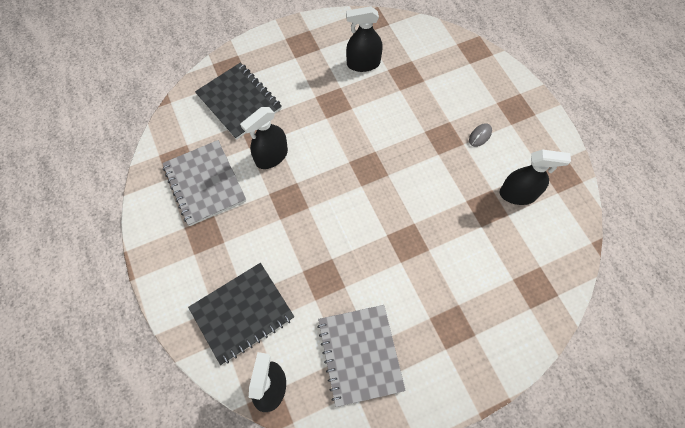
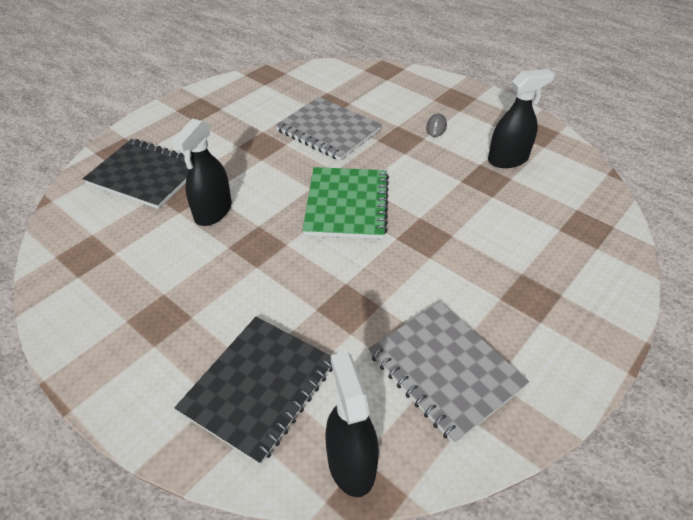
camera: 25 degrees left, 20 degrees down
(204, 183) = (135, 265): grey notebook -> grey notebook (328, 130)
(363, 64) = (277, 107): black spray bottle -> none
(367, 189) = (347, 204): none -> green notebook

